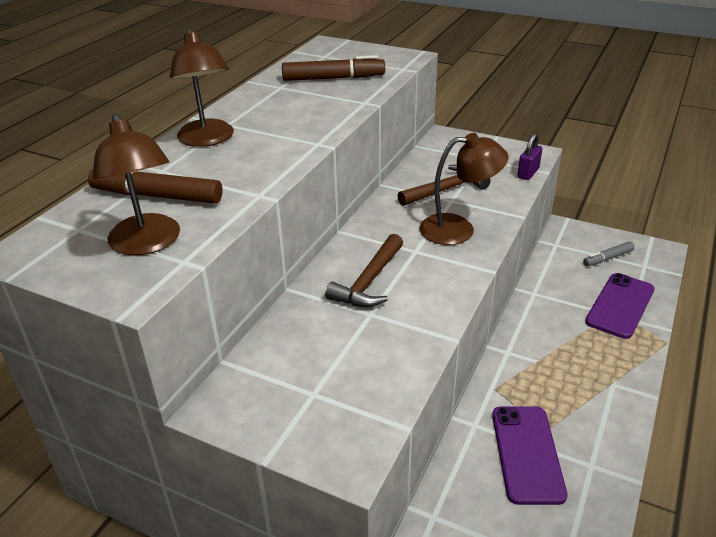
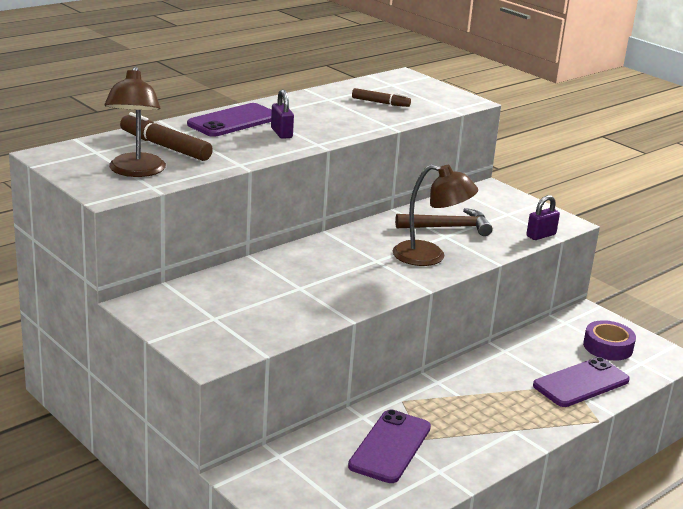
camera: 20 degrees right, 10 degrees down
(208, 139) = (233, 121): brown lamp -> purple phone
(270, 140) = (281, 133): none -> purple padlock
(333, 78) = (380, 103): brown marker -> brown marker, size x0.61
(369, 281) = (318, 268): brown hammer -> none
(608, 258) = (608, 347): grey marker -> purple tape

